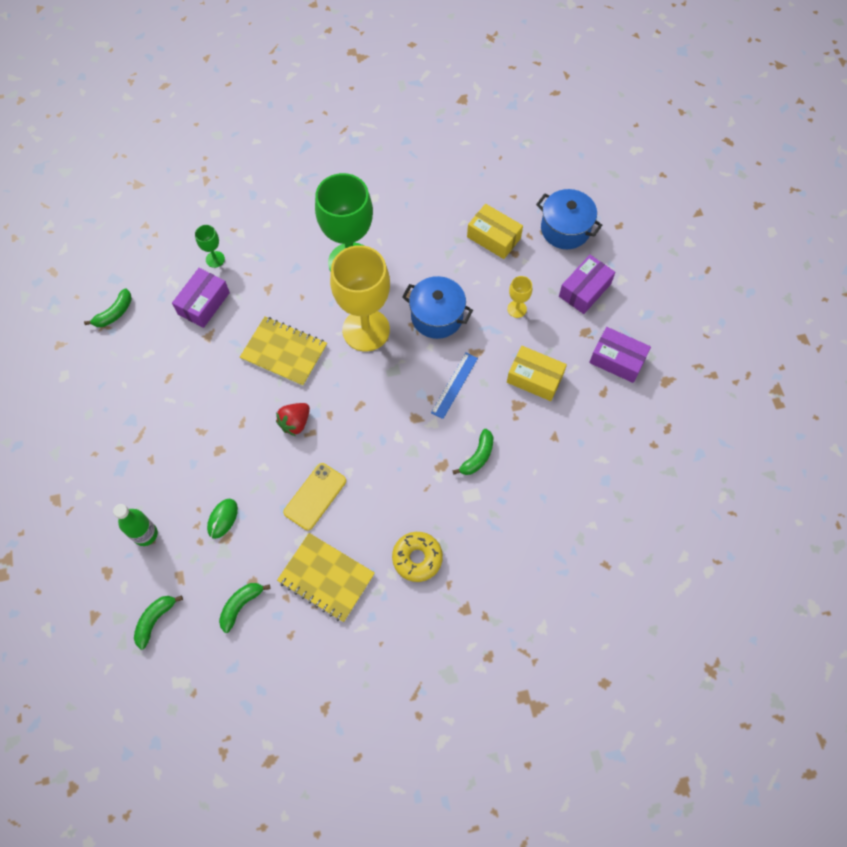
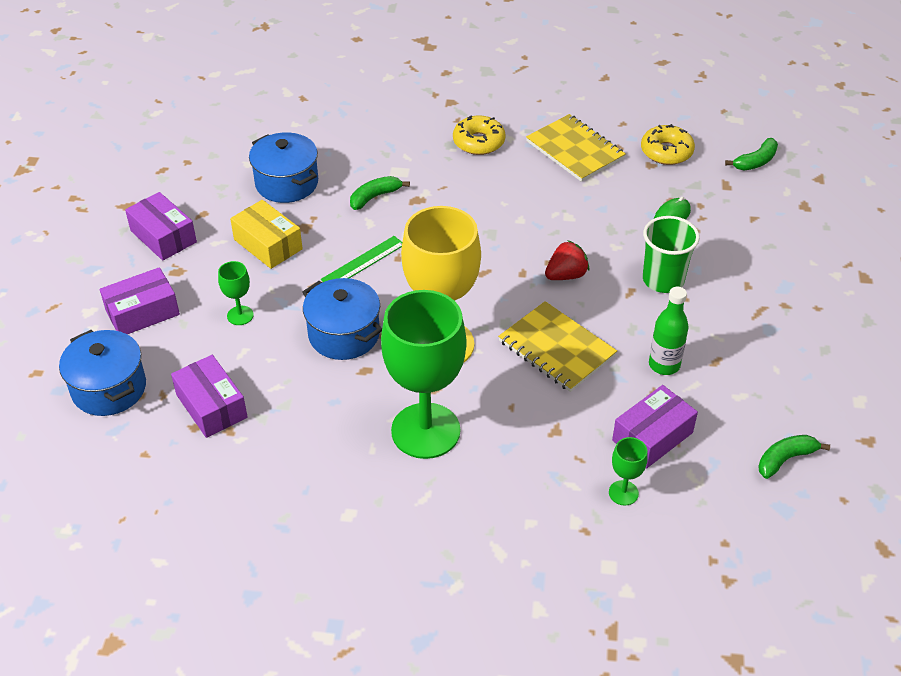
camera: 160 degrees left, 20 degrees down
(145, 534) = (760, 224): green bottle -> green bottle (664, 365)
(218, 443) = (663, 280): none -> green cup
(241, 605) = (666, 152): green banana -> yellow donut
(315, 496) = (565, 209): yellow phone -> none
(454, 385) = (363, 262): blue ruler -> green ruler
(493, 237) = (211, 406): yellow box -> purple box
(517, 309) = (240, 315): yellow goblet -> green goblet
(557, 448) = (287, 183): none -> blue pot

